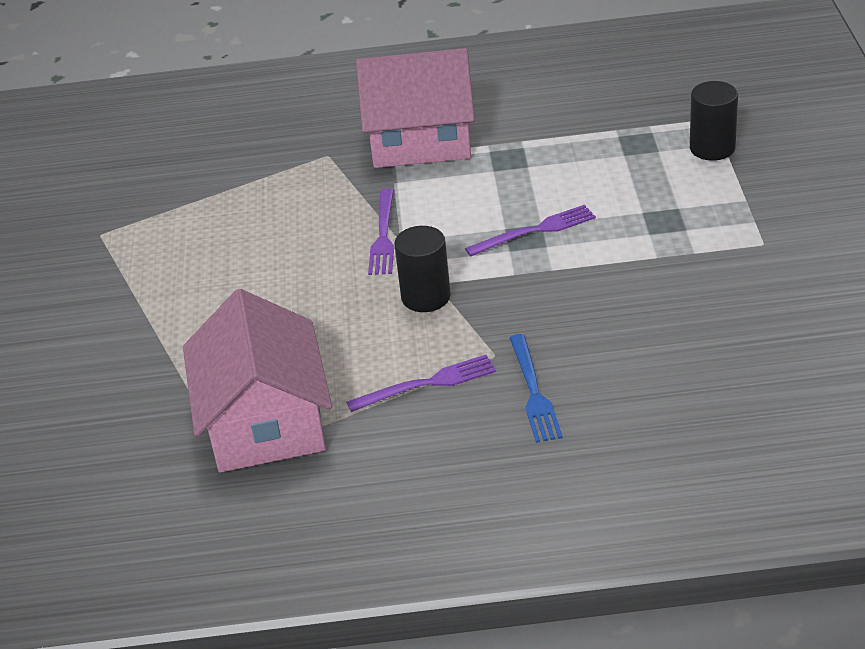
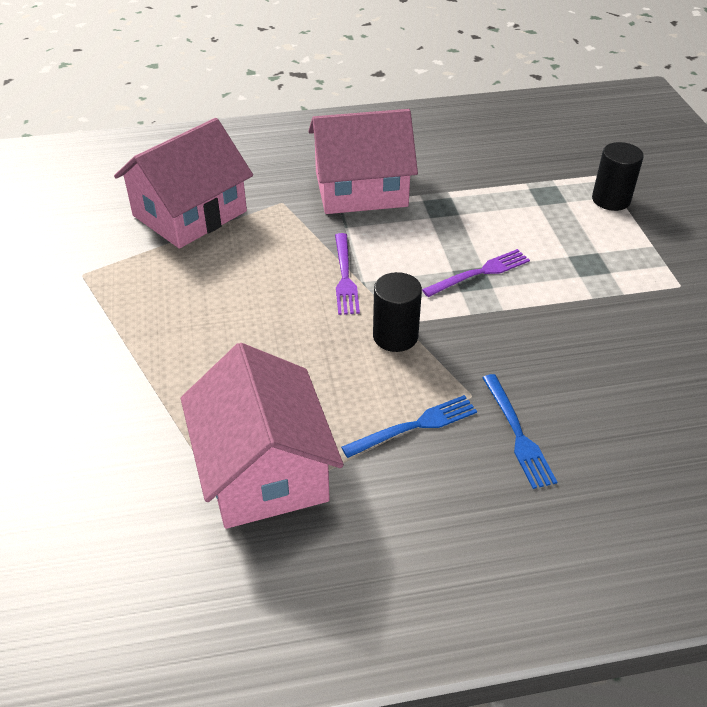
camera: 10 degrees left, 5 degrees up
(223, 169) = (190, 213): none -> pink house
(427, 384) = (415, 426): purple fork -> blue fork

